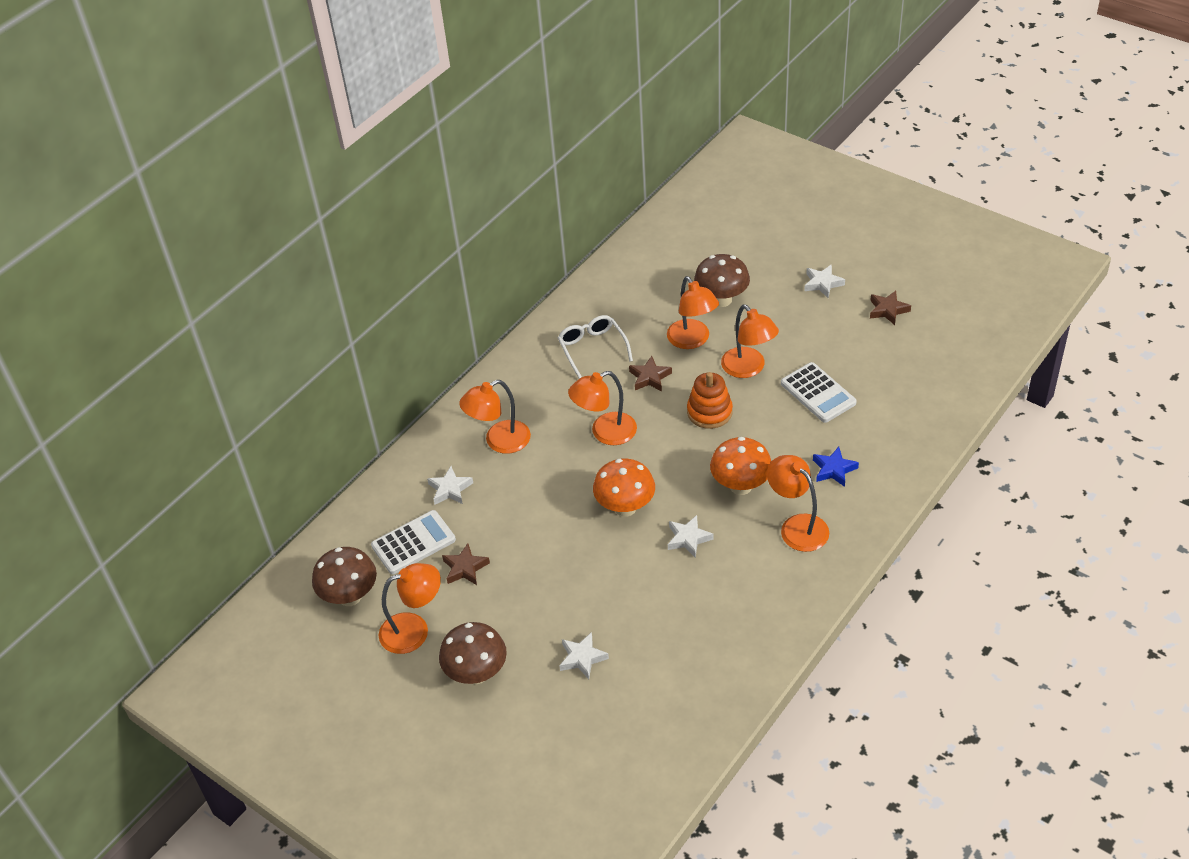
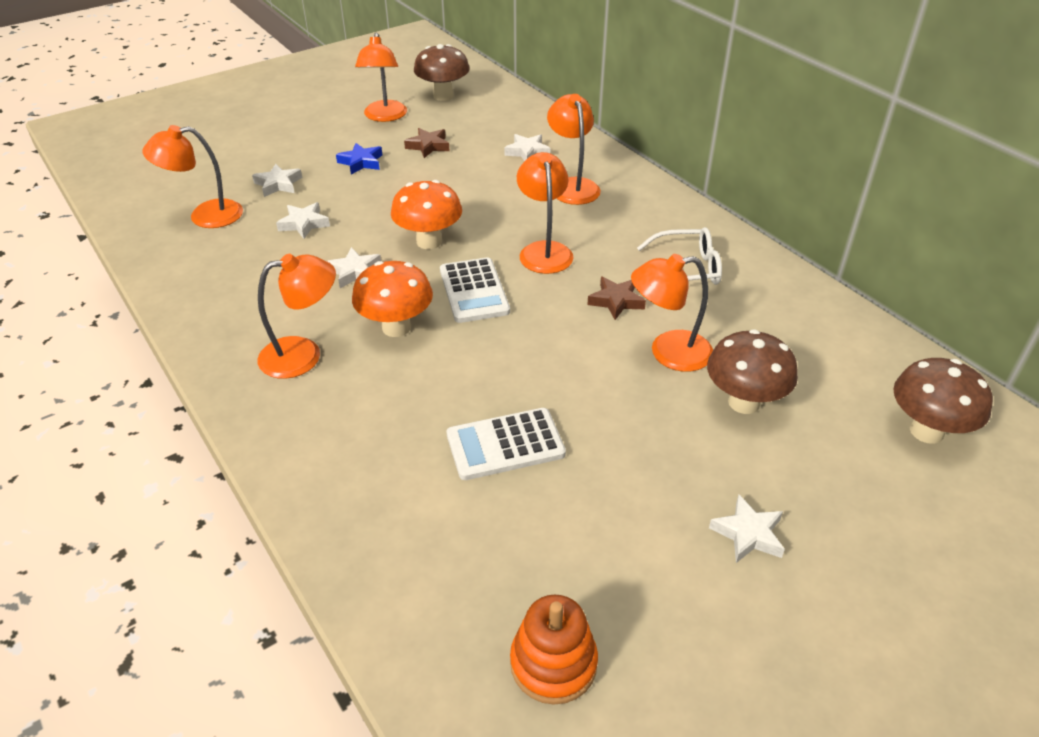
camera: 105 degrees right, 5 degrees down
(413, 543) = (477, 127): white calculator -> white calculator (474, 291)
(476, 673) = (315, 135): brown mushroom -> brown mushroom (926, 431)
(638, 605) = (304, 224): none -> white star
(709, 412) = (530, 334): orange stacking toy -> orange stacking toy (553, 663)
(748, 368) = (589, 389): orange lamp -> orange lamp (205, 216)
(834, 469) = (362, 415): blue star -> blue star (361, 162)
(888, 310) = (650, 602): brown star -> none

